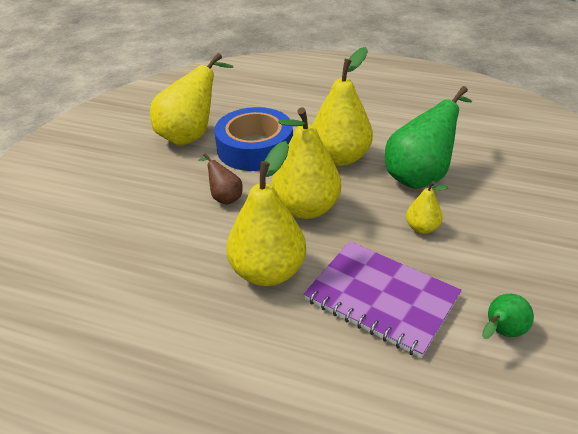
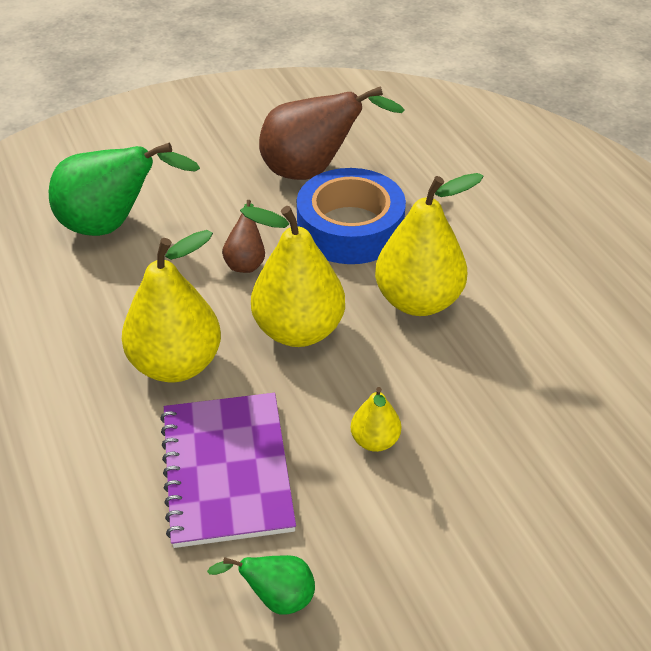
camera: 45 degrees right, 5 degrees up
(191, 135) = (313, 171): yellow pear -> brown pear
(420, 176) = (471, 386): green pear -> green pear (113, 226)

